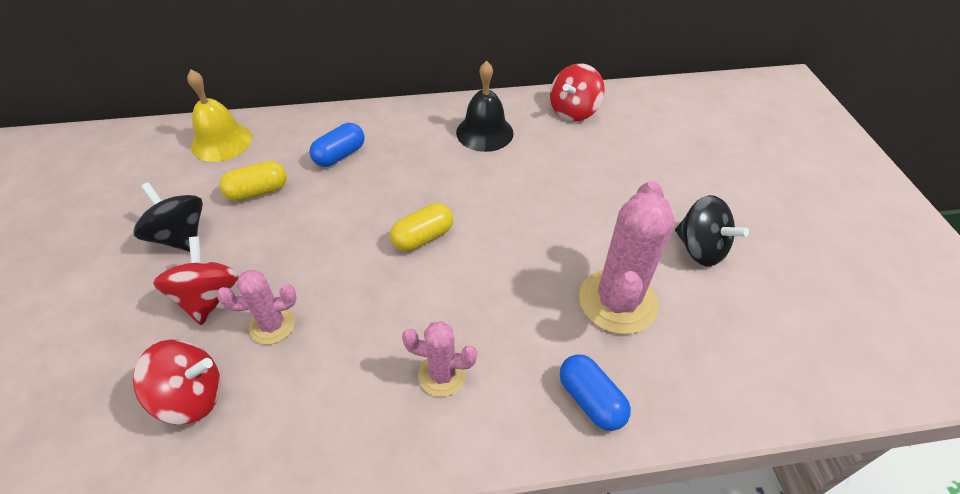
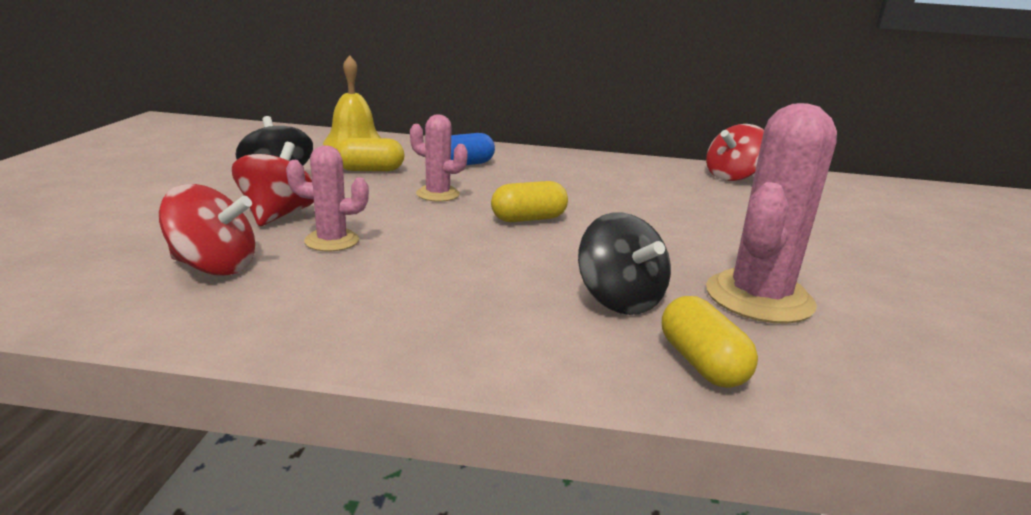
camera: 15 degrees right, 25 degrees down
(442, 375) = (507, 306): pink cactus -> pink cactus (438, 194)
(484, 132) = (625, 174): black bell -> none
(591, 400) = (702, 363): blue capsule -> yellow capsule
(700, 249) = (883, 281): black spinning top -> black spinning top (619, 299)

